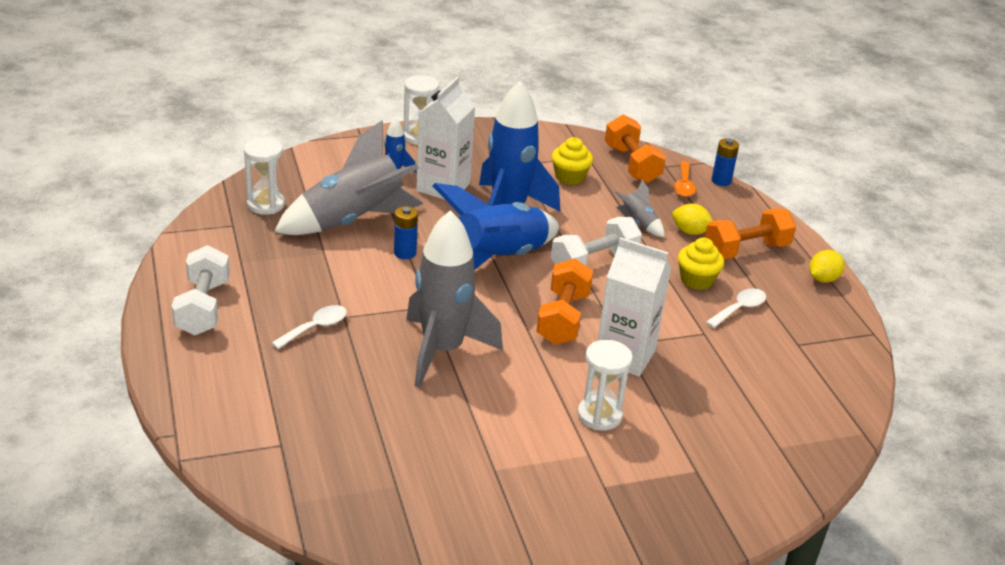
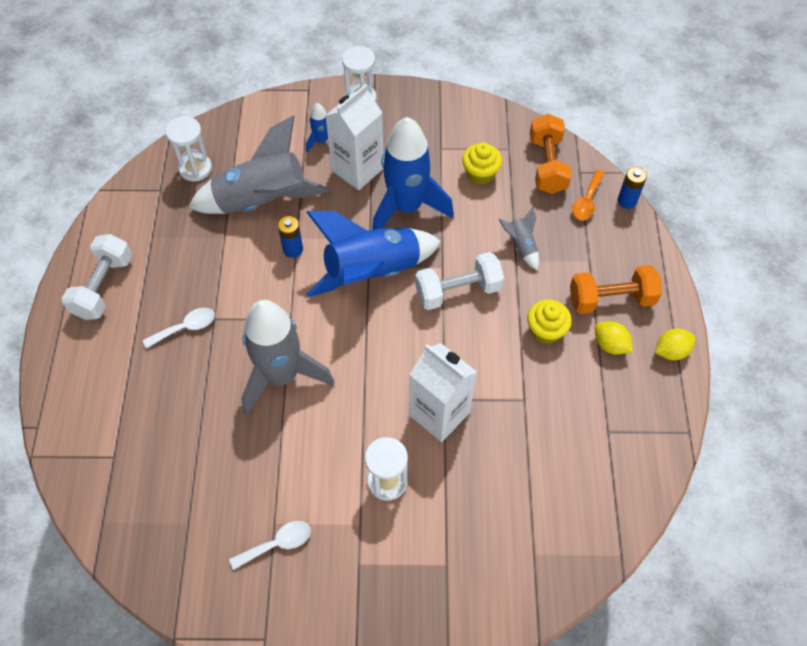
camera: 20 degrees right, 25 degrees up
(563, 318) = (401, 357): orange dumbbell -> none
(690, 232) = (566, 265): yellow lemon -> yellow lemon (610, 345)
(739, 309) = (571, 375): white spoon -> white spoon (277, 544)

